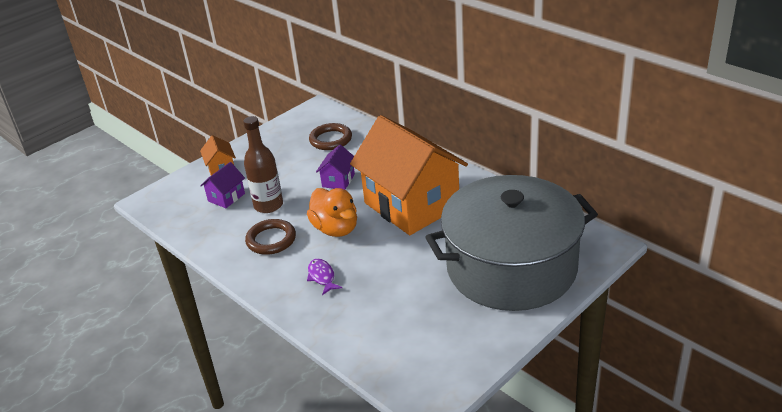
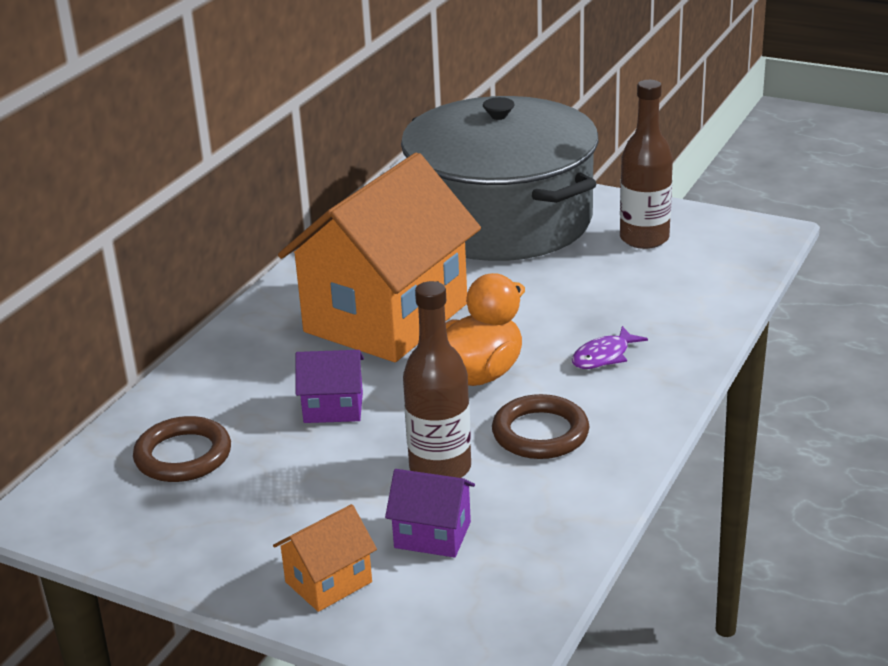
camera: 110 degrees left, 5 degrees down
(451, 330) = (644, 238): none -> brown bottle

